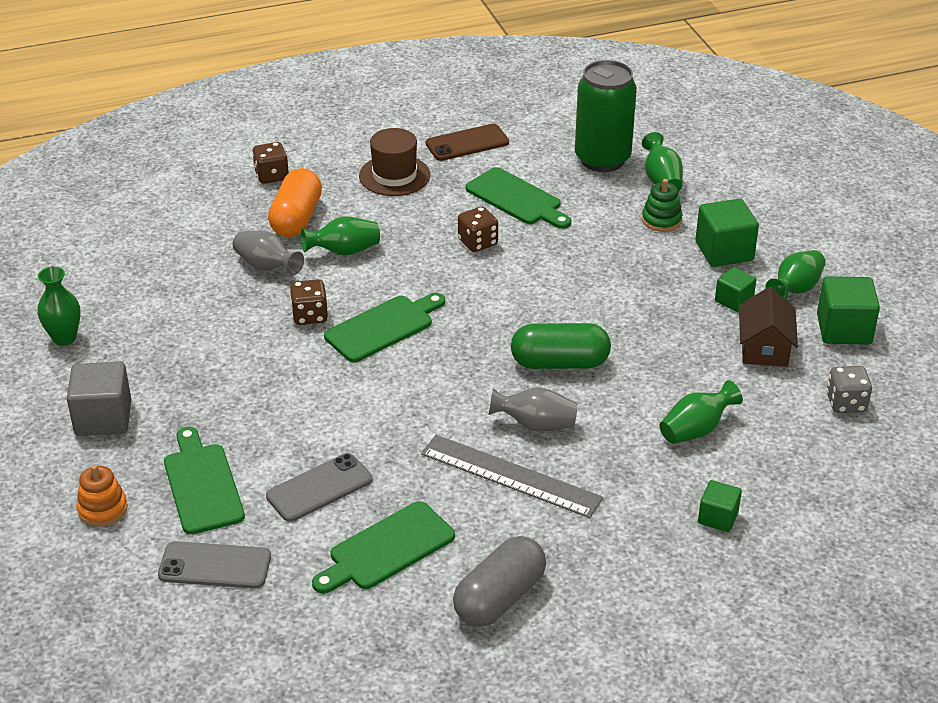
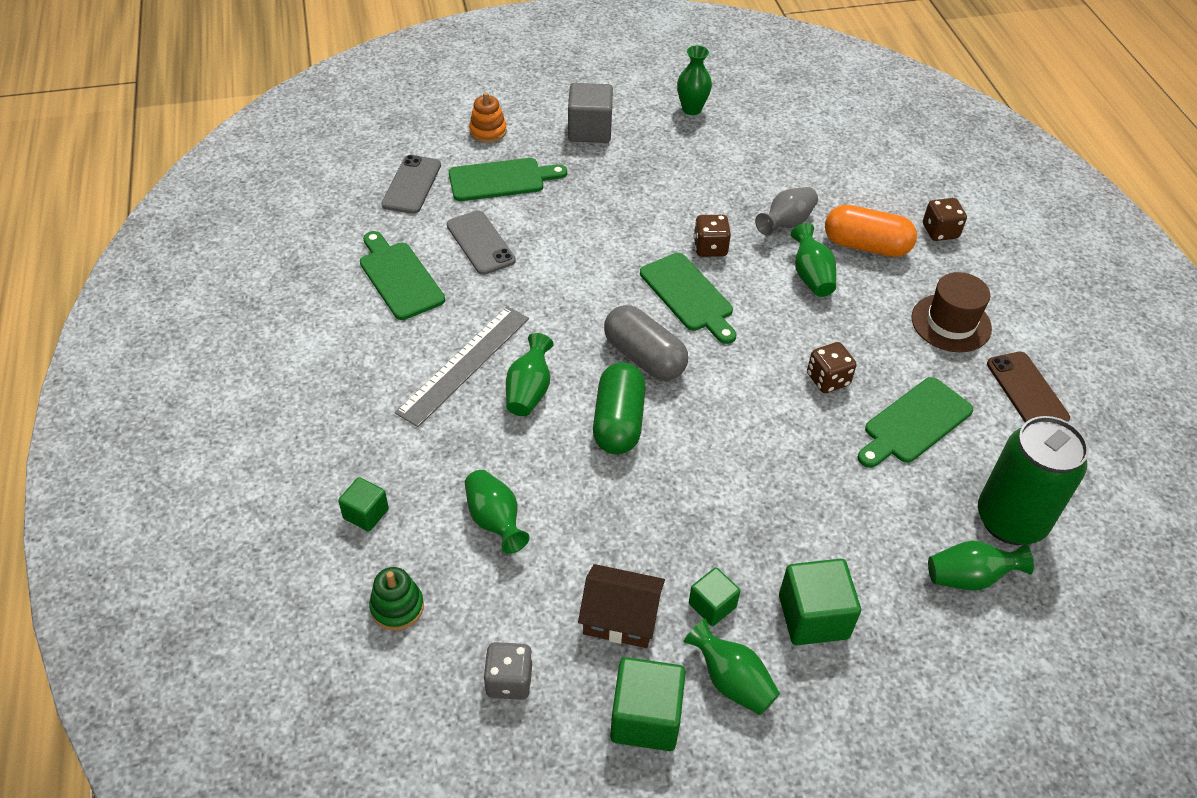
camera: 95 degrees right, 10 degrees up
(499, 598) = (321, 340): grey capsule -> grey capsule (644, 357)
(535, 425) = (529, 391): grey vase -> green vase
(661, 220) = (878, 560): green stacking toy -> green stacking toy (397, 607)

